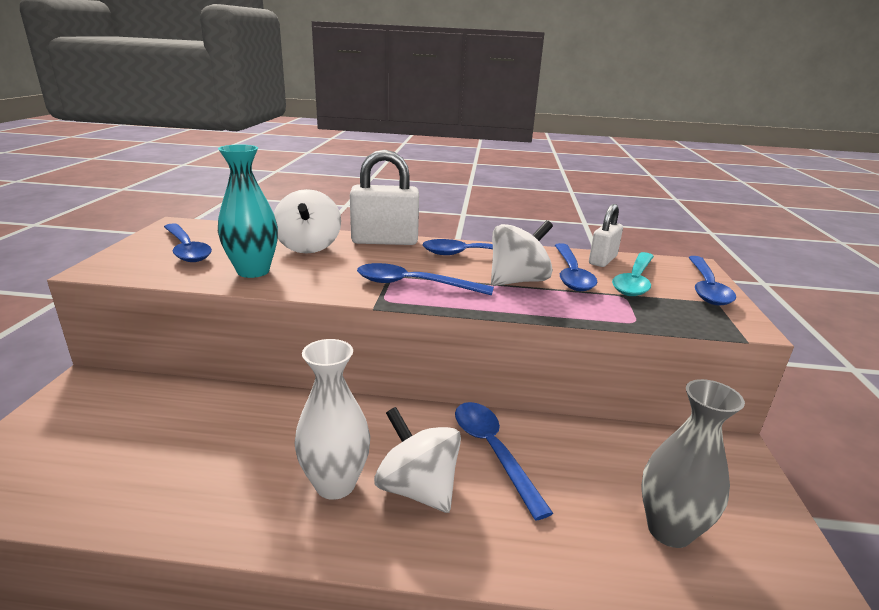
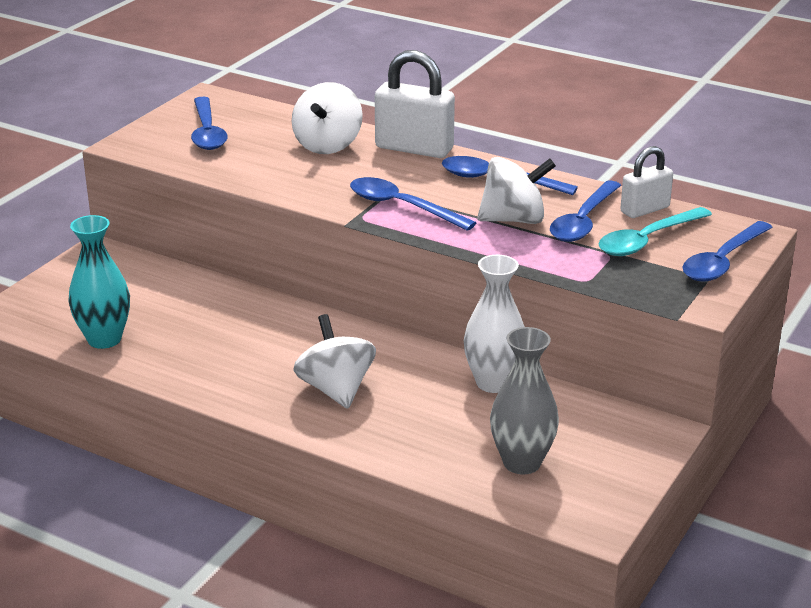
camera: 25 degrees right, 5 degrees up
(253, 271) = (258, 168): turquoise vase -> turquoise vase (104, 339)
(335, 484) = (272, 372): white vase -> white vase (493, 383)
(493, 452) = (421, 379): blue spoon -> none

